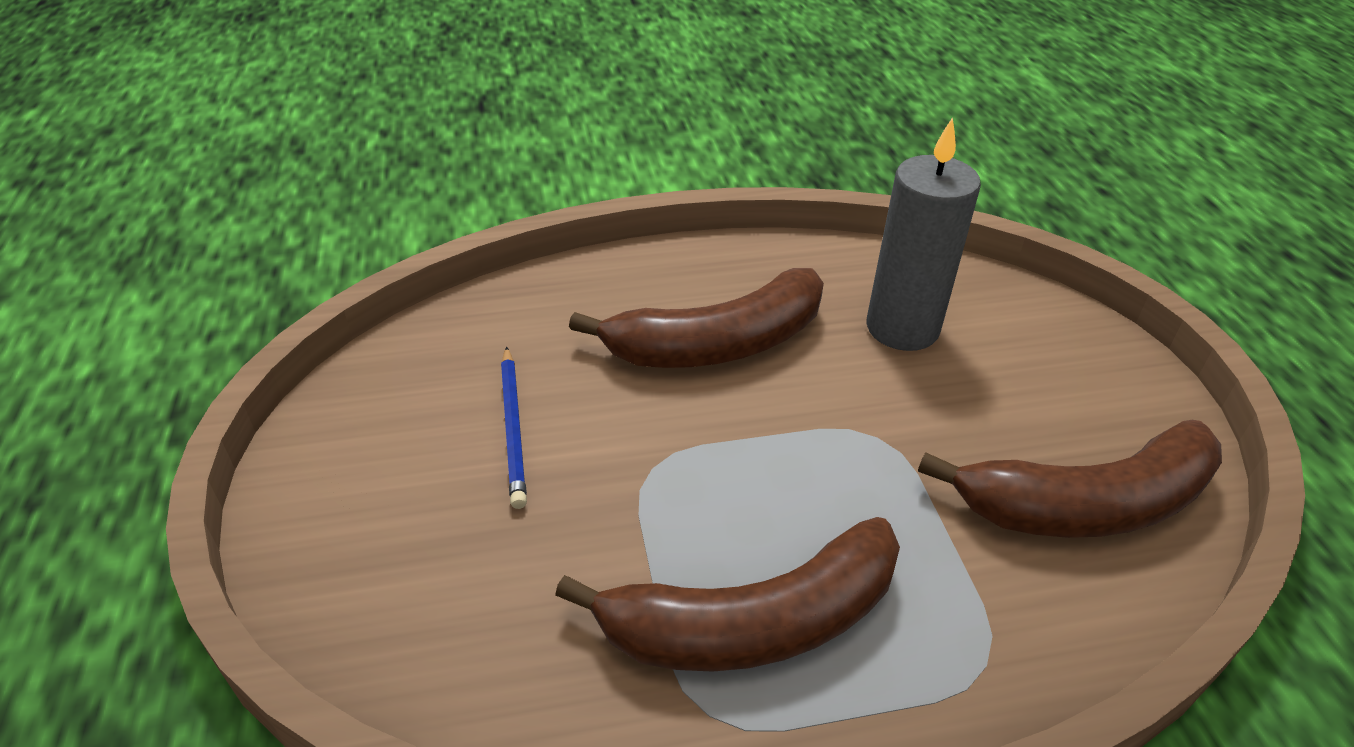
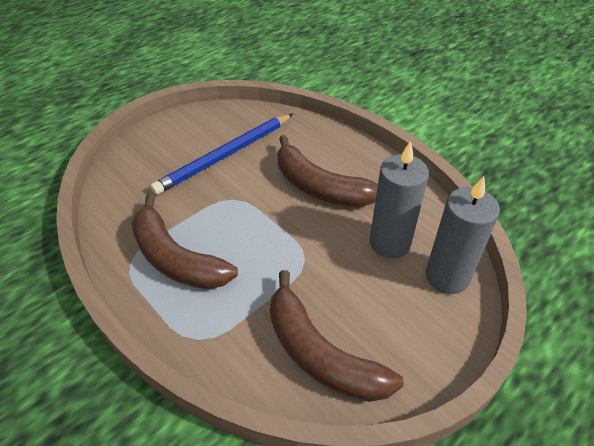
camera: 60 degrees right, 5 degrees up
(513, 428) = (225, 156): blue pencil -> blue pencil, size x1.86
(1001, 307) = (447, 276): none -> grey candle

